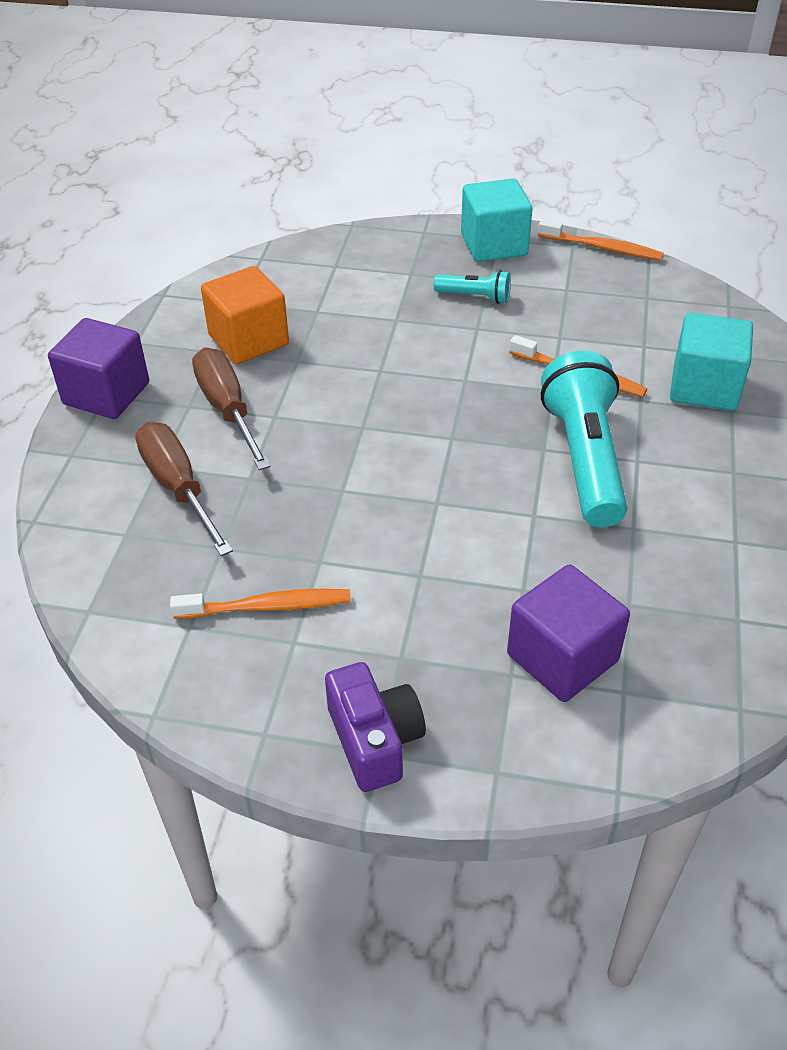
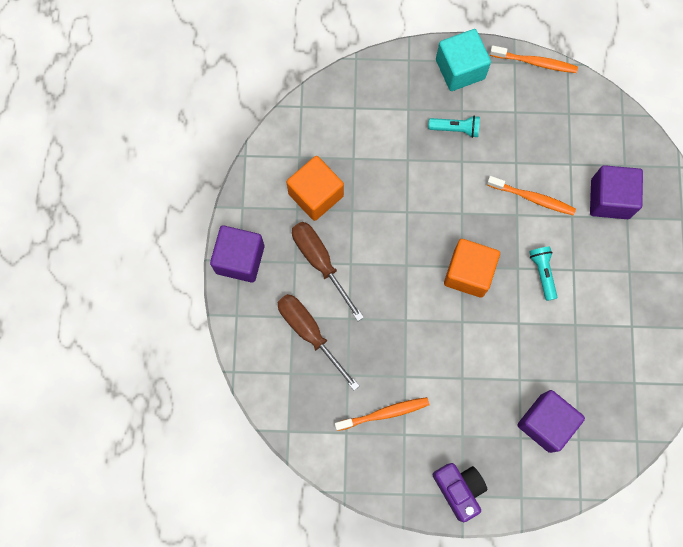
camera: 10 degrees left, 30 degrees up
(460, 446) = (468, 273): none -> orange cube
(584, 458) = (542, 273): turquoise flashlight -> turquoise flashlight, size x0.48
(704, 387) = (610, 199): turquoise cube -> purple cube

